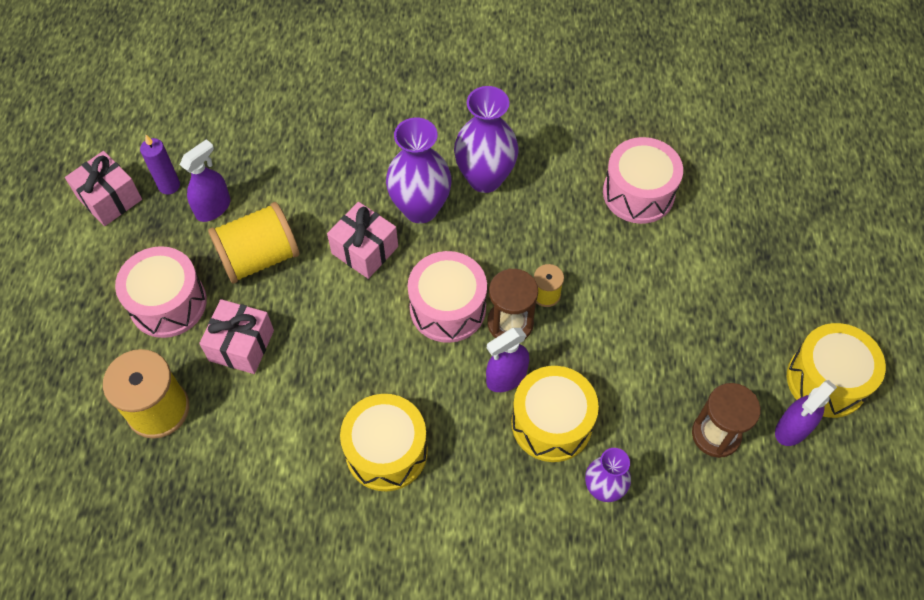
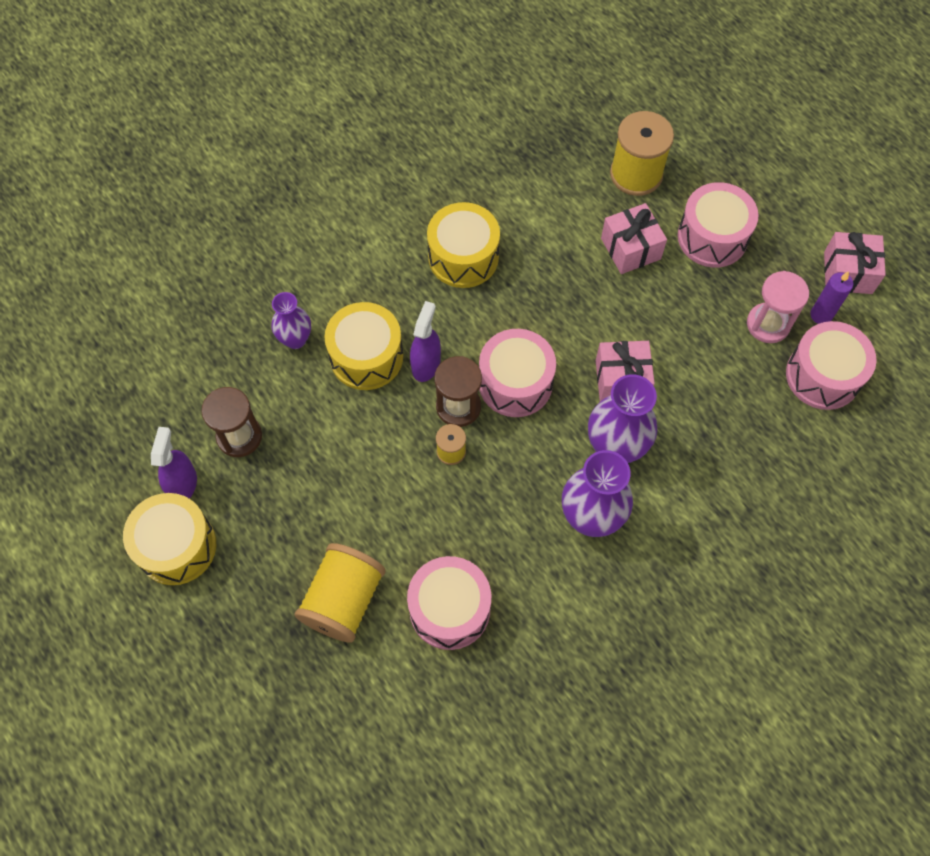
camera: 140 degrees right, 5 degrees up
(213, 208) = (768, 324): purple spray bottle -> pink hourglass
(222, 148) = (823, 376): none -> pink drum
(259, 257) = (690, 314): yellow spool -> yellow spool (343, 600)

